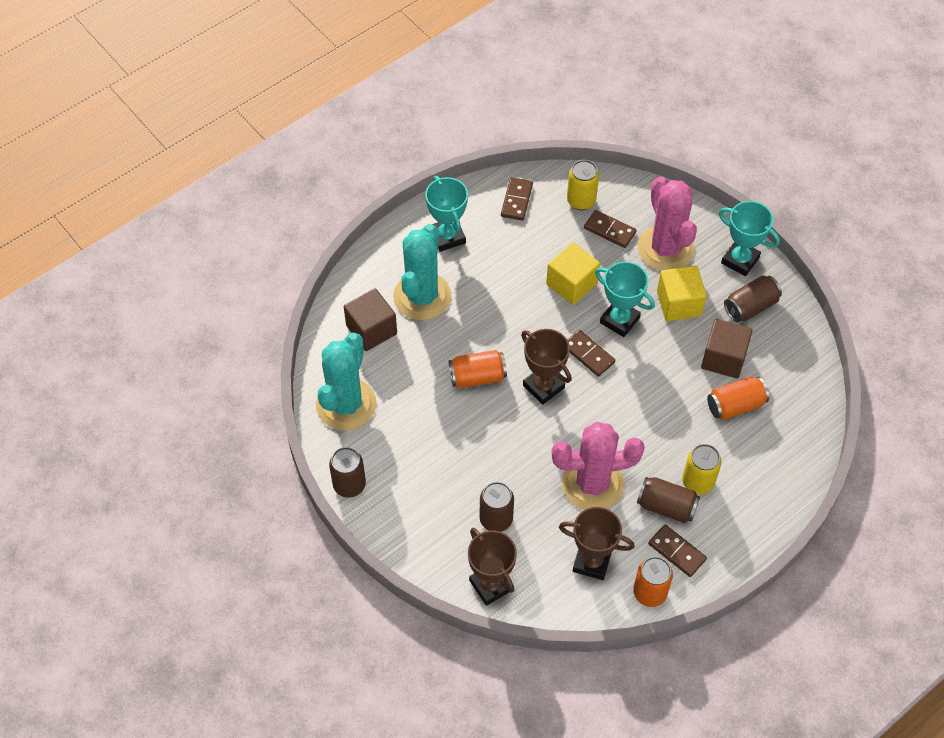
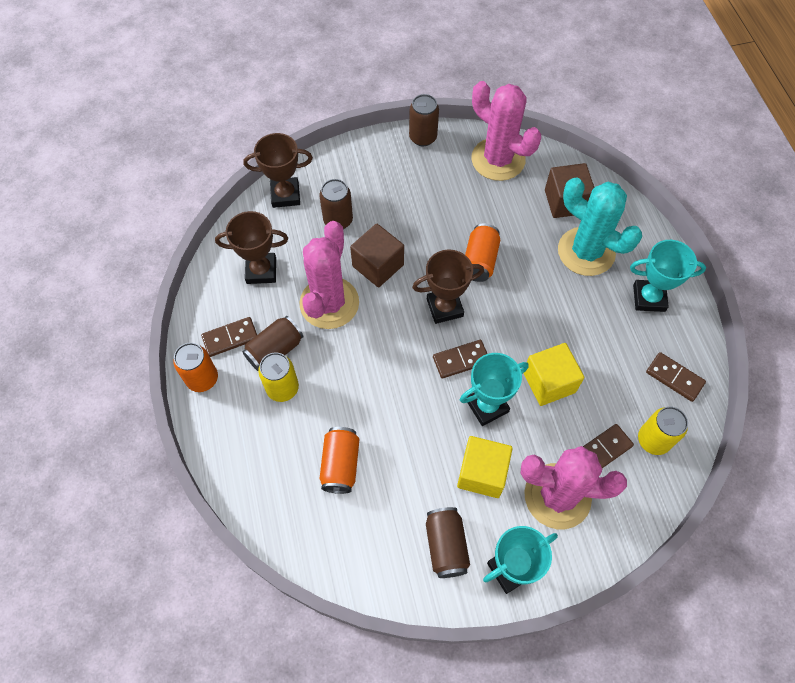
camera: 115 degrees right, 5 degrees up
(346, 404) = (498, 159): turquoise cactus -> pink cactus
(592, 562) = (261, 271): brown trophy -> brown trophy turned 45 degrees clockwise
(650, 593) = (209, 300): orange can -> orange can (202, 379)
(723, 358) = (397, 482): brown cube -> brown cube (378, 265)

